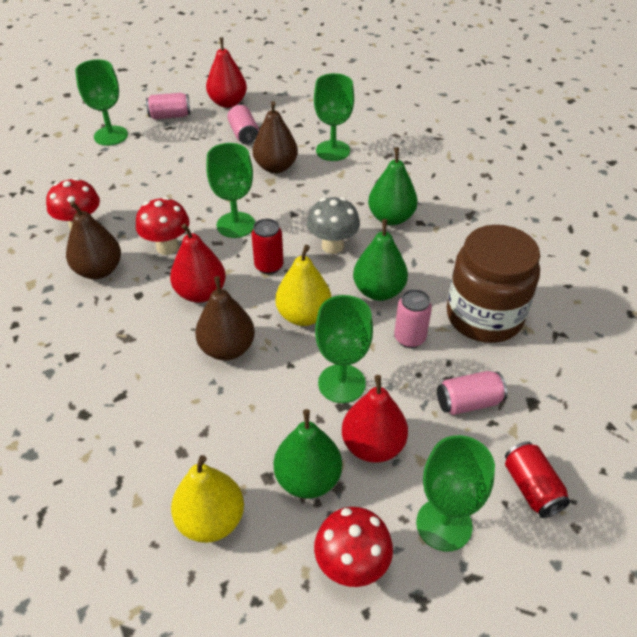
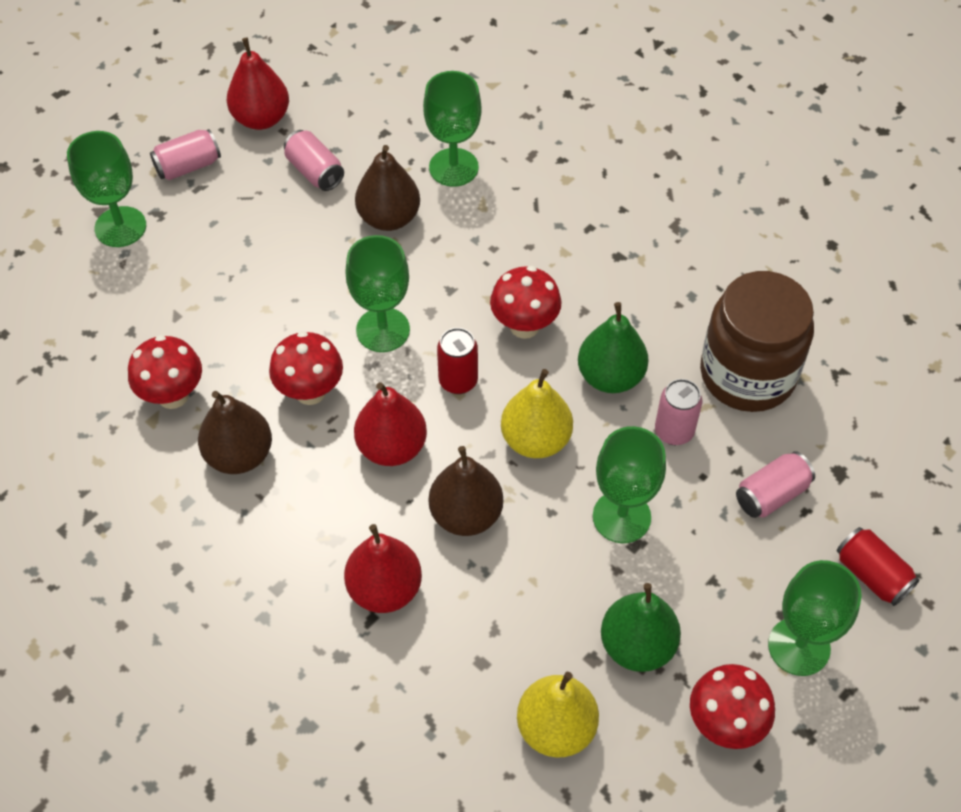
camera: 20 degrees left, 10 degrees up
(332, 246) = (524, 326): grey mushroom -> red mushroom
(373, 445) = (689, 582): red pear -> red pear (385, 589)
(391, 218) = (579, 259): green pear -> none

